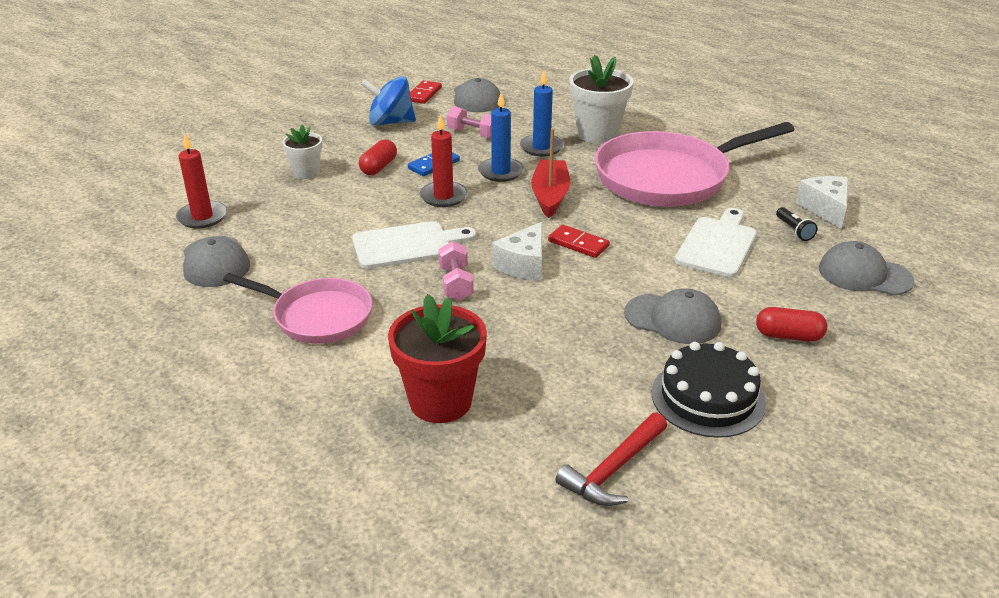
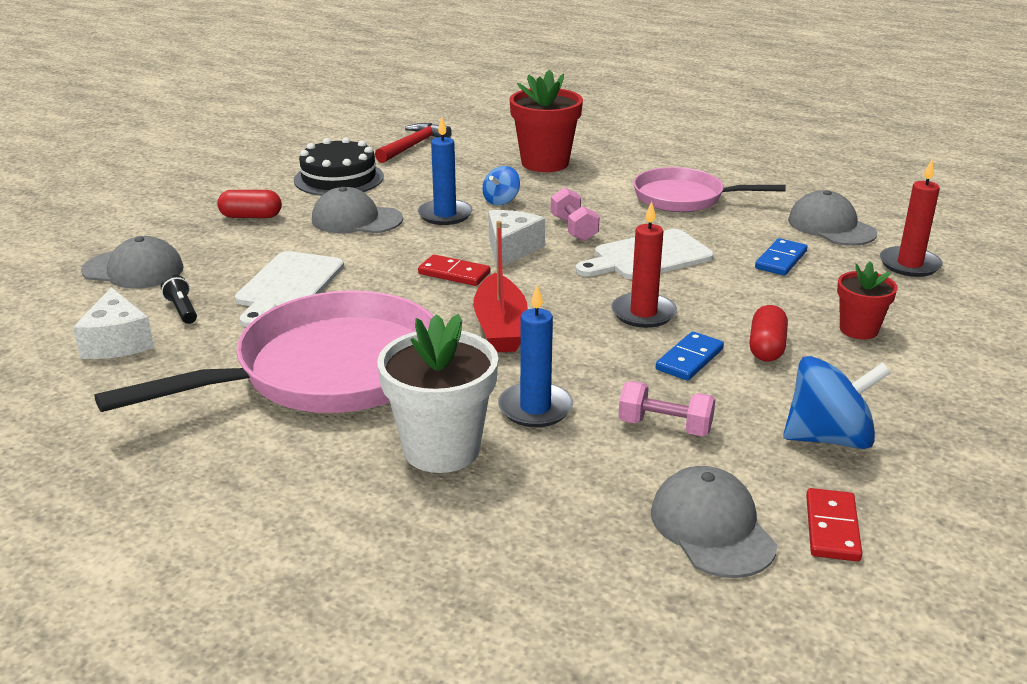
camera: 170 degrees right, 5 degrees down
(299, 231) = (780, 260): none -> blue domino
(306, 173) = (858, 330): white flower pot -> red flower pot
(501, 172) = (583, 357): blue candle -> blue candle (445, 215)
(516, 333) = (501, 201): none -> blue spinning top

